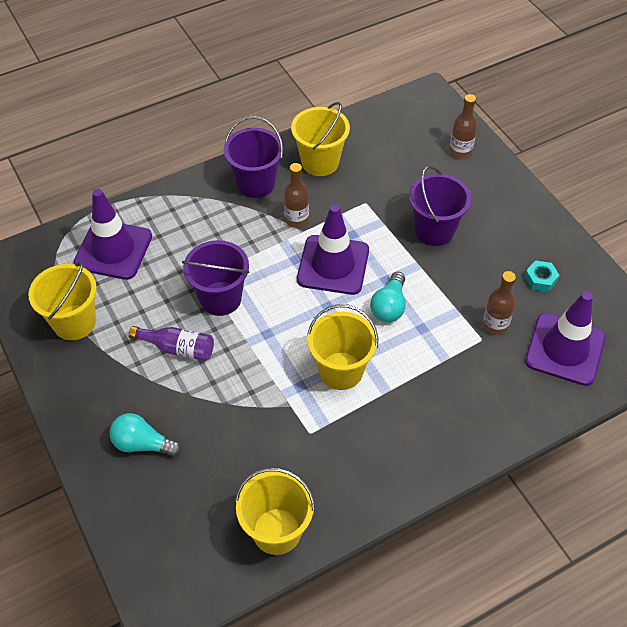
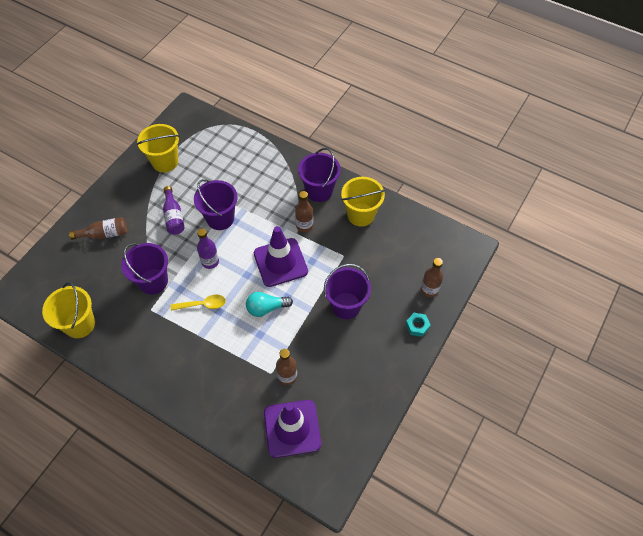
camera: 60 degrees right, 5 degrees up
(113, 250) = (224, 151): purple traffic cone -> none
(143, 444) = (104, 234): turquoise light bulb -> brown bottle
(266, 413) = (153, 281): none -> purple bucket
(280, 336) = (210, 262): none -> purple bottle
(341, 371) = (202, 304): yellow bucket -> yellow spoon
(540, 279) = (344, 389): turquoise nut -> turquoise nut (417, 326)

